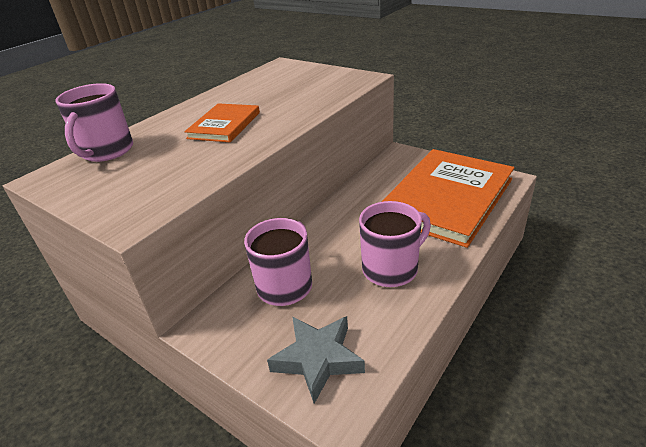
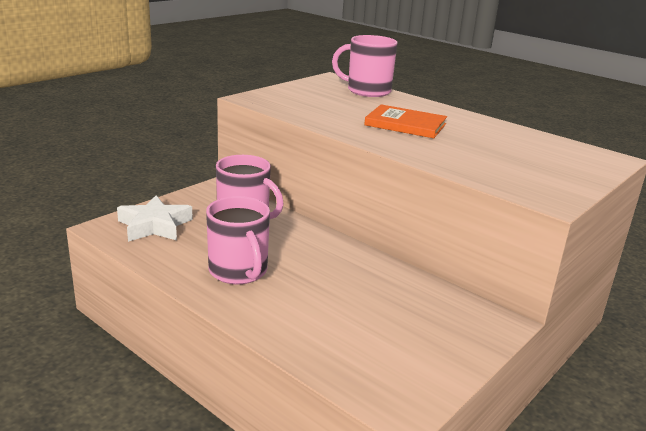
camera: 90 degrees right, 10 degrees down
(318, 359) = (155, 225): grey star -> white star
(446, 198) = (360, 335): orange book -> none

